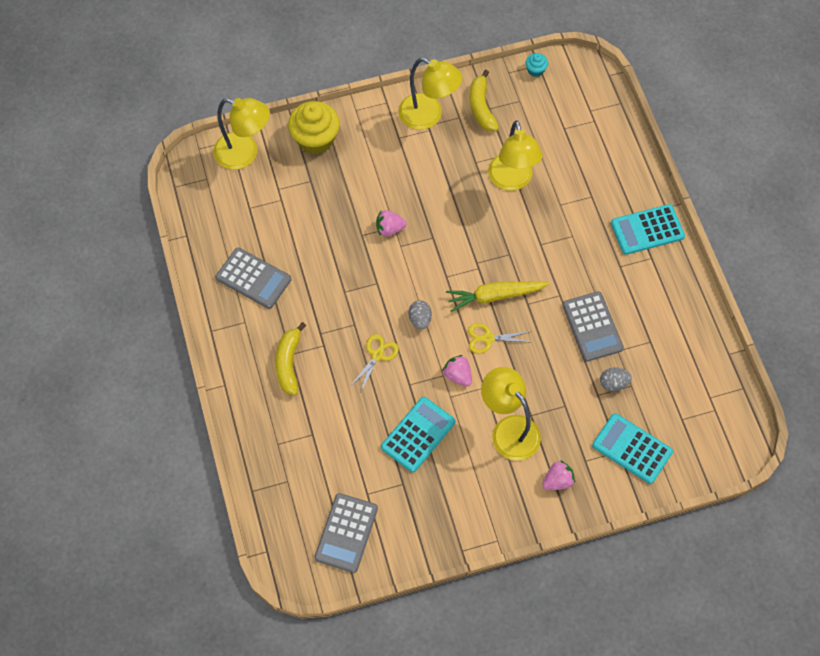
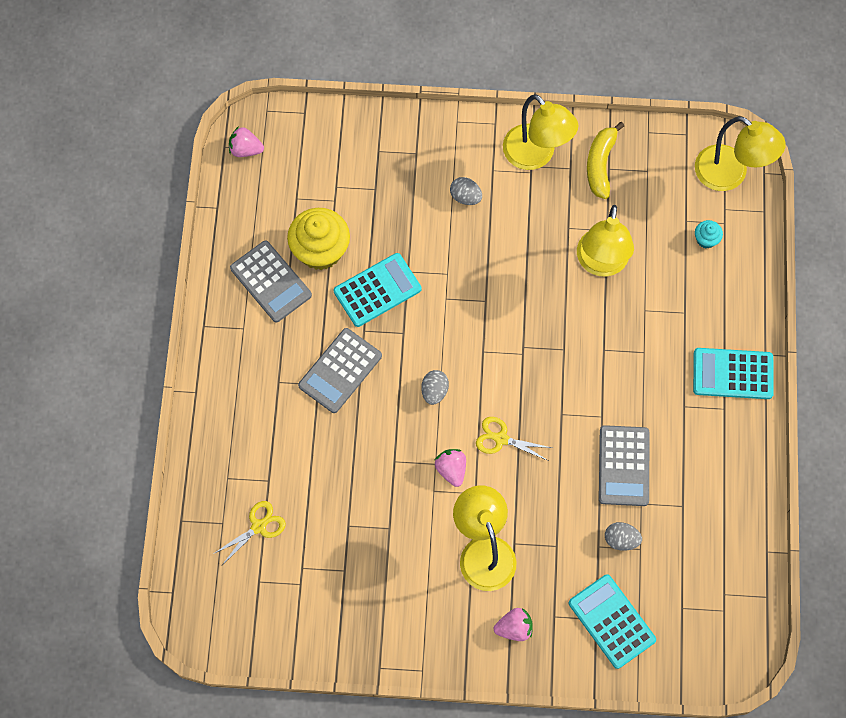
camera: 20 degrees right, 5 degrees up
(245, 154) = (314, 133): yellow lamp -> yellow lamp (730, 175)
(289, 363) = (273, 392): yellow banana -> none
(315, 139) = (399, 142): yellow cupcake -> yellow cupcake (320, 250)
(346, 533) = (263, 603): grey calculator -> grey calculator (340, 371)
(377, 355) = (372, 416): yellow scissors -> yellow scissors (258, 526)
(385, 164) = (465, 197): none -> grey egg
(389, 229) = (441, 275): pink strawberry -> pink strawberry (245, 149)
(418, 434) = (382, 521): turquoise calculator -> turquoise calculator (377, 290)
(495, 296) = (528, 393): yellow carrot -> none
(535, 70) = (680, 139): turquoise cupcake -> turquoise cupcake (706, 239)

